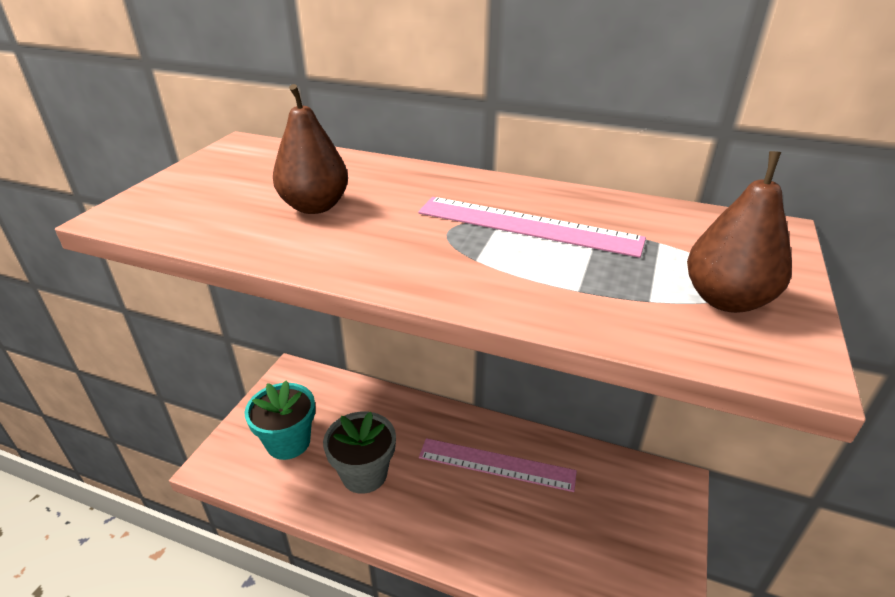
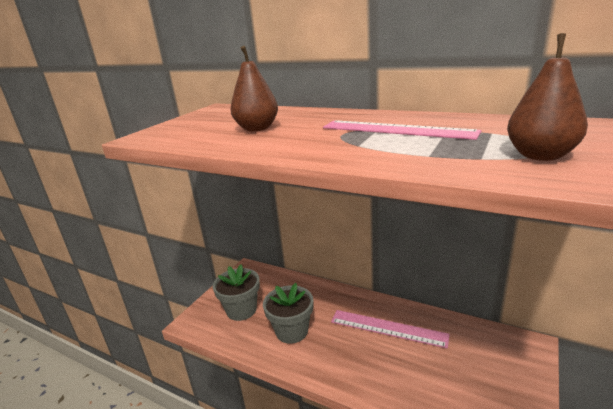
camera: 10 degrees right, 10 degrees down
(288, 442) = (241, 310): turquoise flower pot -> grey flower pot

